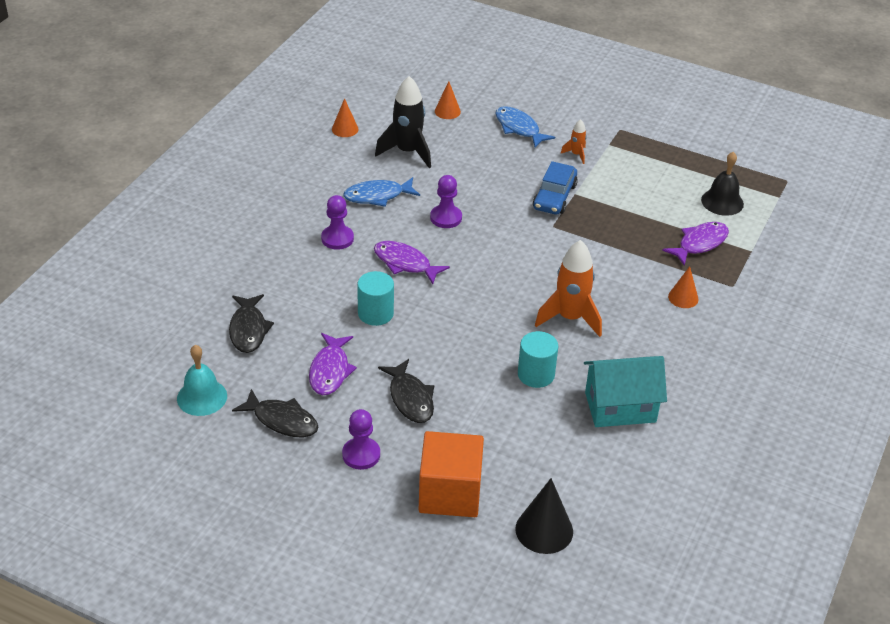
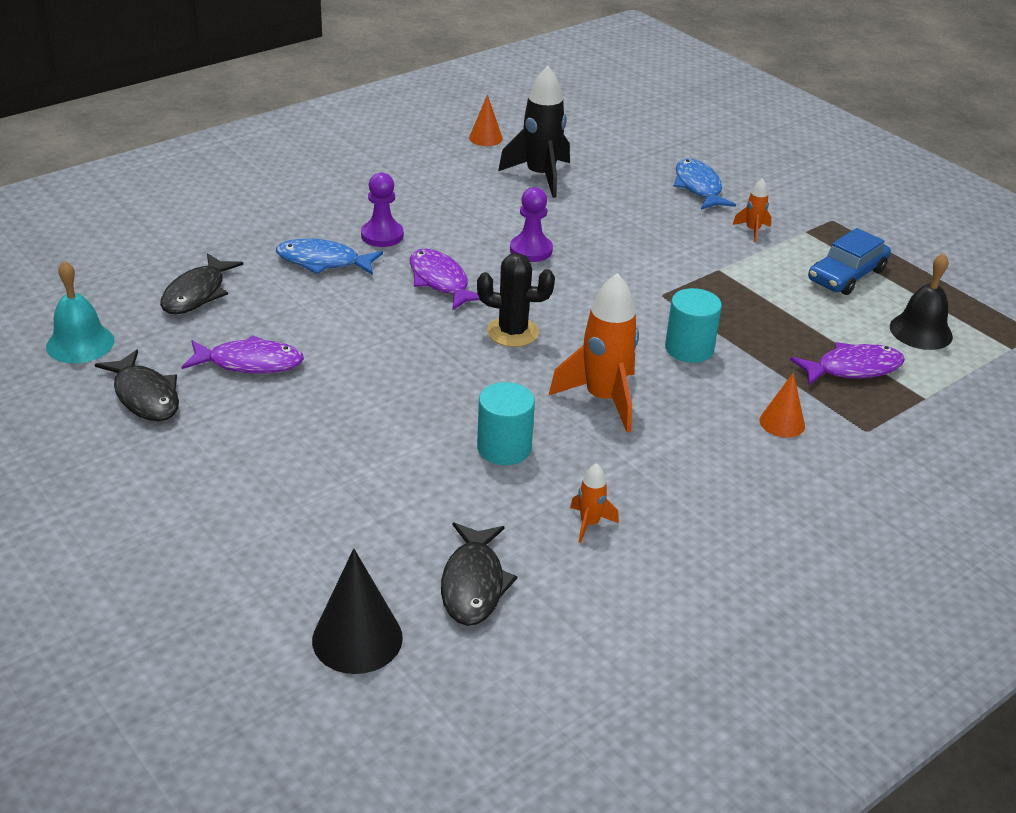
camera: 25 degrees right, 5 degrees down
(330, 371) = (250, 363): purple fish -> purple fish turned 120 degrees counterclockwise
(361, 455) = (202, 464): purple pawn -> none
(375, 313) = (358, 321): turquoise cylinder -> turquoise cylinder (689, 349)
(377, 196) = (467, 208): blue fish -> blue fish (323, 262)
(410, 398) = (319, 423): black fish -> black fish (473, 584)
(447, 111) = (622, 150): orange cone -> none
(450, 493) = (272, 547): orange cube -> none
(480, 288) = (512, 332): none -> black cactus
(554, 196) = (688, 265): blue car -> blue car (846, 275)
(620, 407) = (589, 524): turquoise house -> orange rocket

